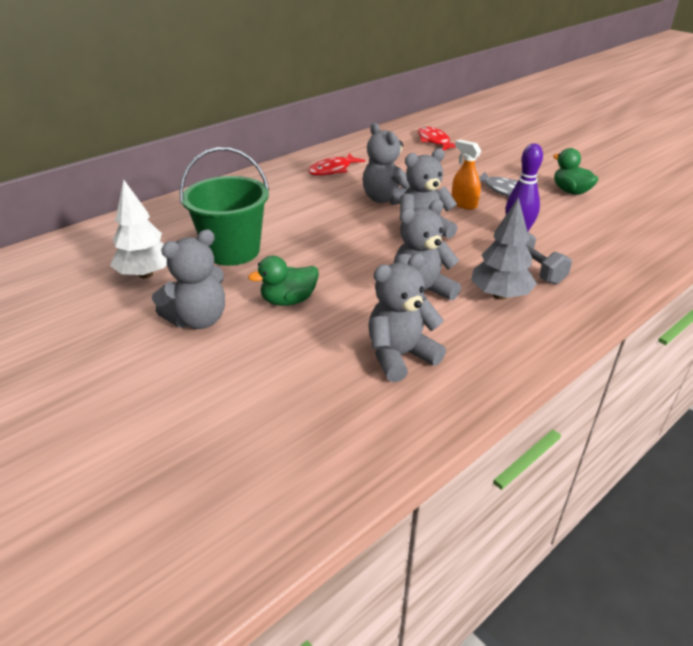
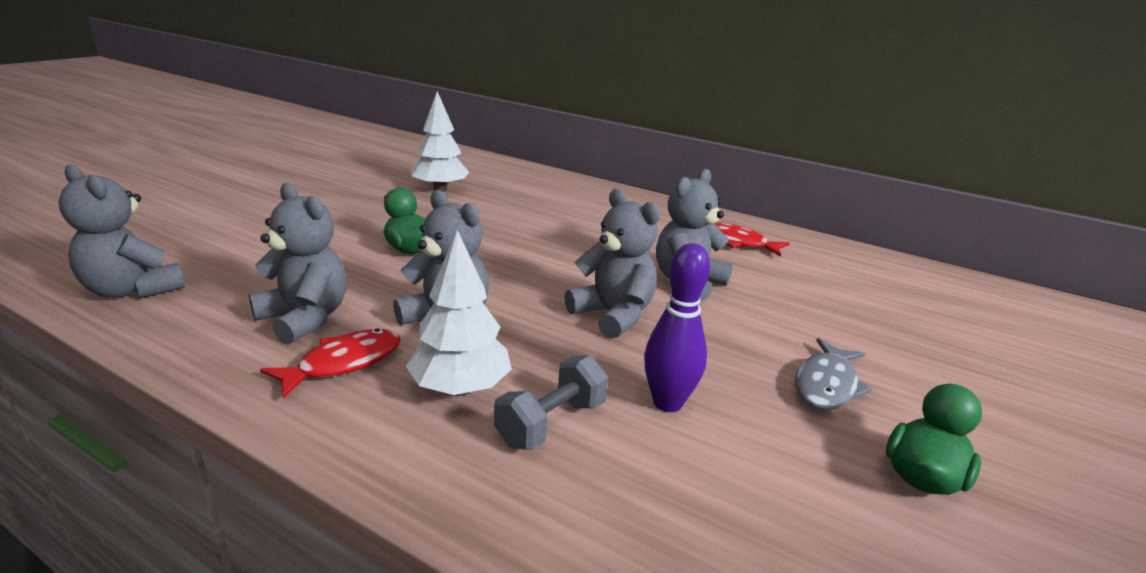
camera: 70 degrees right, 10 degrees down
(198, 320) = (369, 217): grey teddy bear -> grey teddy bear (132, 290)
(232, 251) = (498, 215): green bucket -> none
(434, 141) = (940, 307): red fish -> red fish (343, 363)
(463, 204) = (732, 345): orange spray bottle -> none
(500, 295) = (460, 388): grey tree -> white tree

